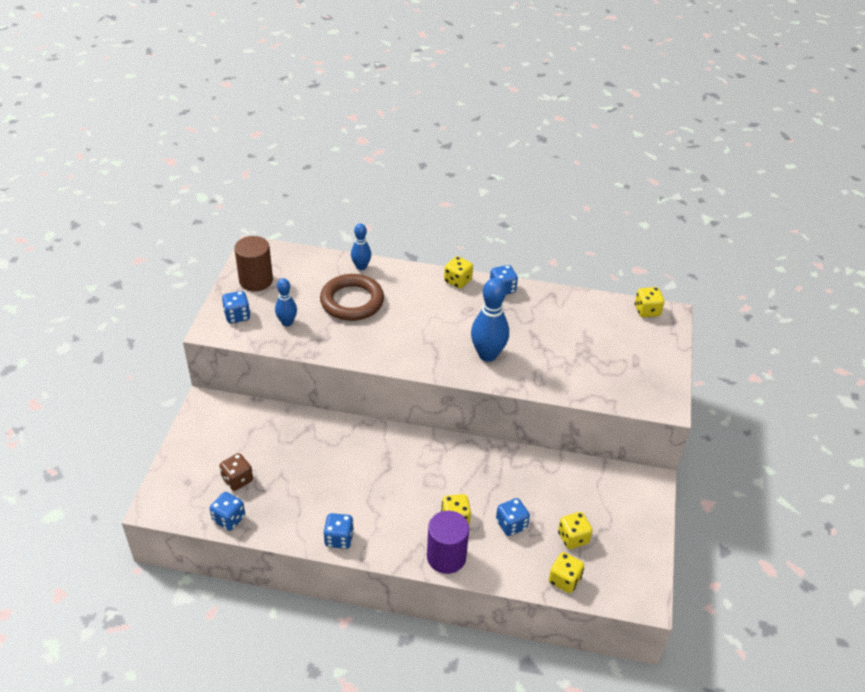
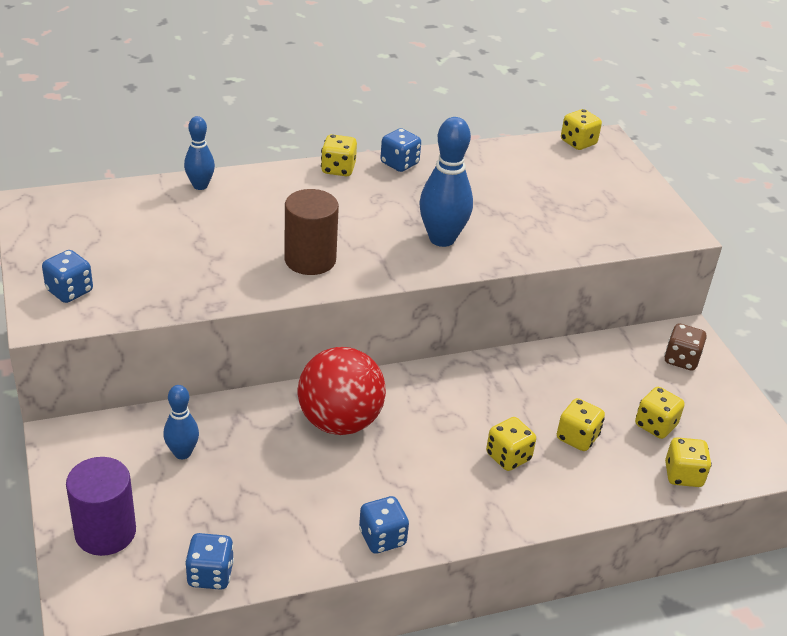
camera: 30 degrees left, 5 degrees down
(237, 480) = (185, 519): brown dice -> brown dice (681, 359)
(256, 280) = (63, 240): brown cylinder -> brown cylinder (310, 260)
(287, 322) = (150, 278): blue bowling pin -> blue bowling pin (182, 453)
(352, 301) = (220, 228): brown ring -> none
(367, 454) = (340, 421): none -> red ball
(446, 557) = (532, 505): purple cylinder -> purple cylinder (105, 532)
(511, 525) = (577, 437): blue dice -> yellow dice

